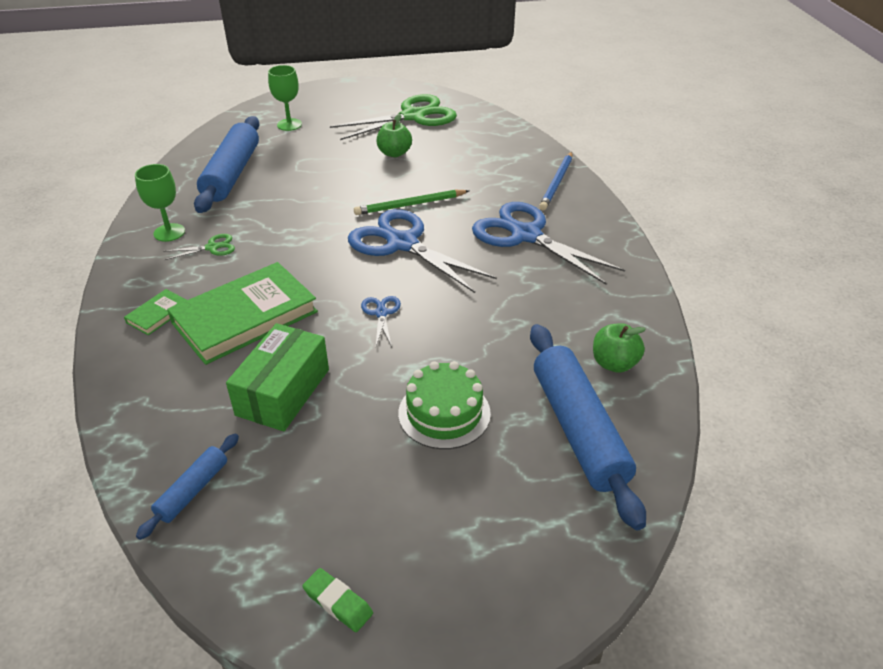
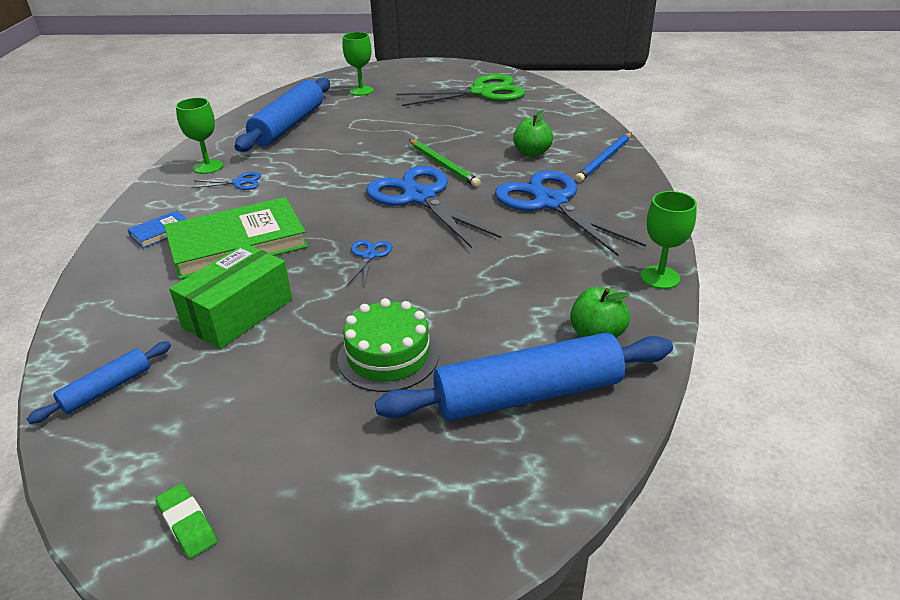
camera: 15 degrees right, 5 degrees down
(158, 314) = (161, 232): green book -> blue book
(212, 247) = (239, 182): green scissors -> blue scissors
(394, 153) = (449, 121): green apple -> green apple (532, 153)
(410, 205) = (443, 165): green pencil -> green pencil turned 120 degrees counterclockwise
(578, 429) = (528, 394): blue rolling pin -> blue rolling pin turned 75 degrees clockwise
(646, 300) = (660, 277): none -> green goblet

